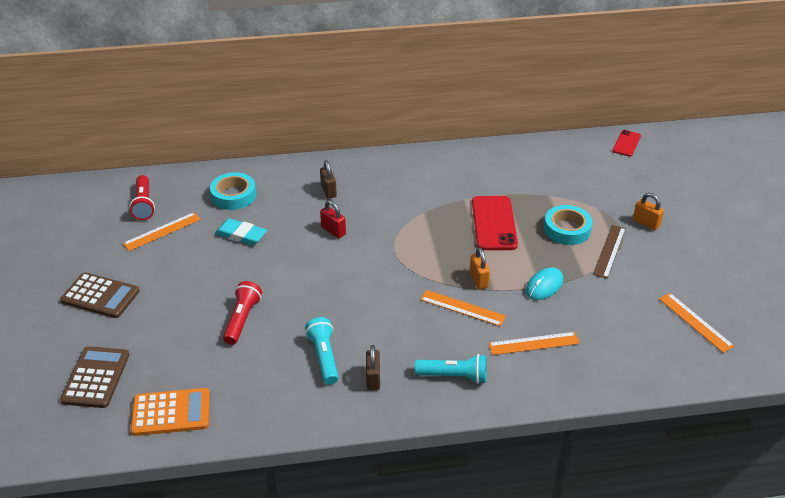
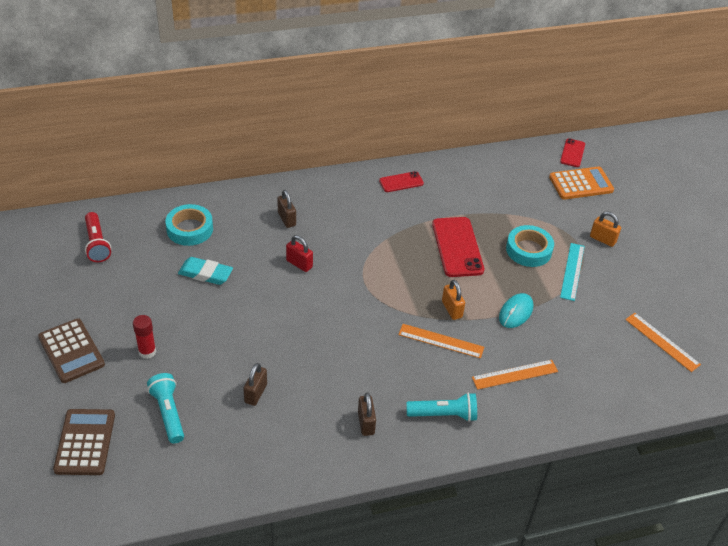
camera: 10 degrees left, 5 degrees up
(100, 296) = (71, 351): brown calculator -> brown calculator turned 45 degrees clockwise
(162, 231) = (122, 274): orange ruler -> none
(171, 301) = (147, 352): none -> red glue stick
(171, 412) = (170, 475): orange calculator -> orange calculator (581, 184)
(242, 319) = (224, 368): red flashlight -> none
(268, 344) = (255, 393): none -> brown padlock
(324, 357) = (313, 403): turquoise flashlight -> turquoise flashlight (168, 413)
(447, 163) = (401, 182): none -> red phone
(609, 251) = (572, 271): brown ruler -> turquoise ruler

